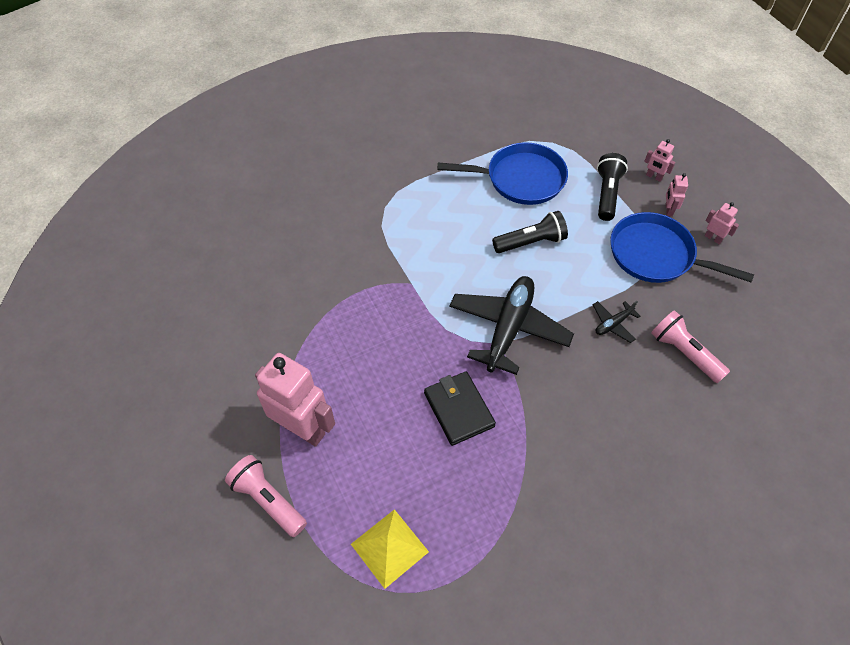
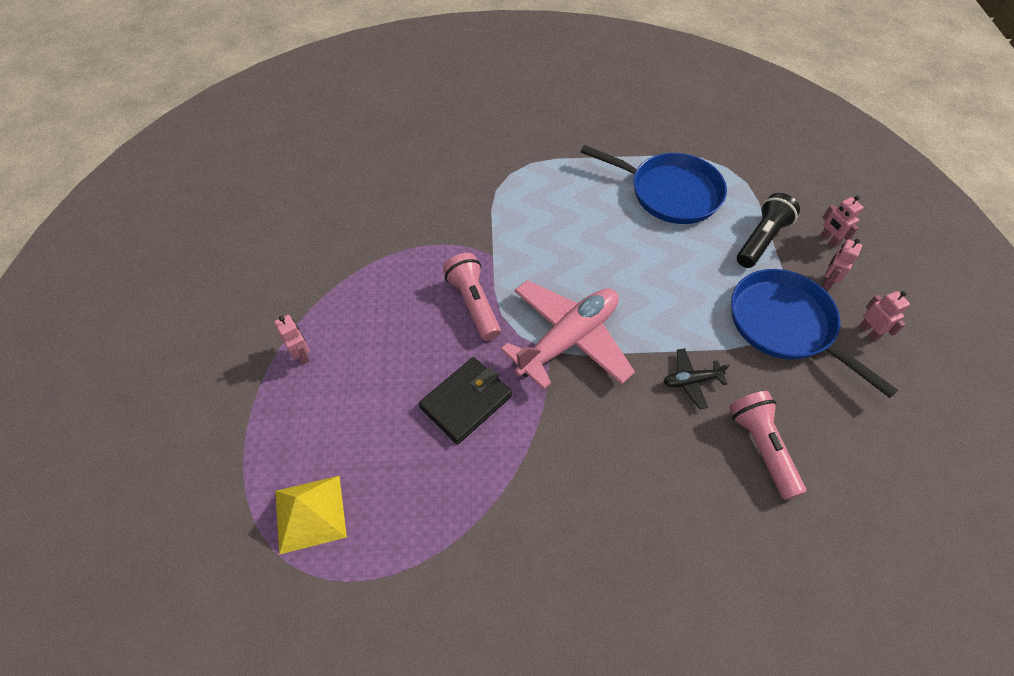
camera: 25 degrees right, 0 degrees up
(268, 500) = (227, 410): pink flashlight -> pink flashlight (473, 304)
(303, 429) = (302, 355): pink robot -> pink robot, size x0.44
(459, 409) = (466, 402): black wallet -> black wallet turned 45 degrees clockwise
(508, 328) = (568, 339): black plane -> pink plane
(531, 242) = (644, 260): black flashlight -> none

